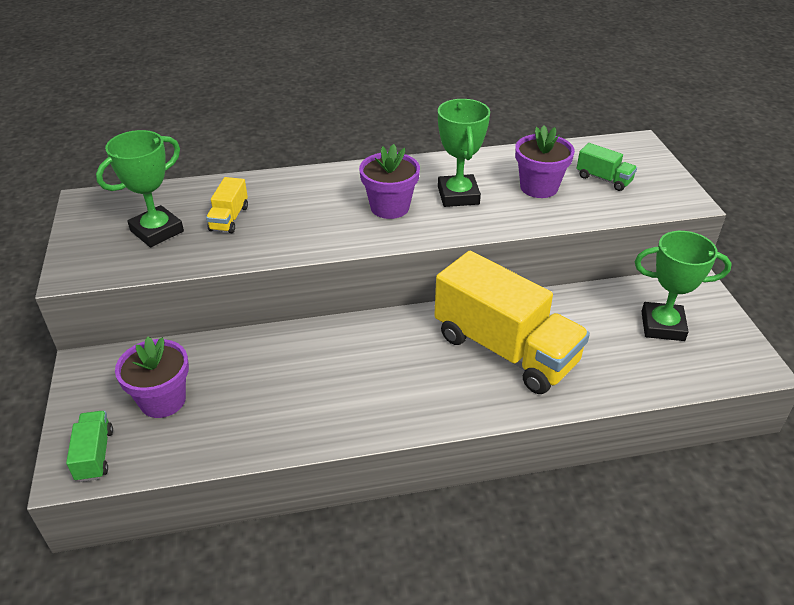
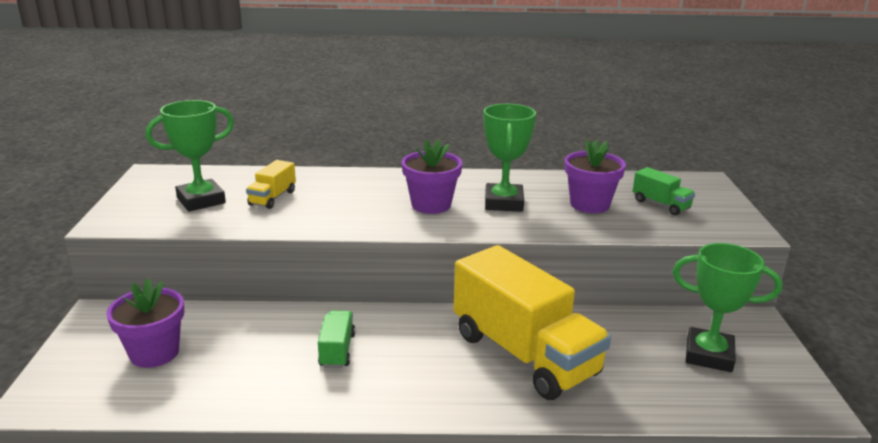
camera: 10 degrees right, 15 degrees down
(95, 455) = (65, 391): green truck -> green truck (337, 350)

